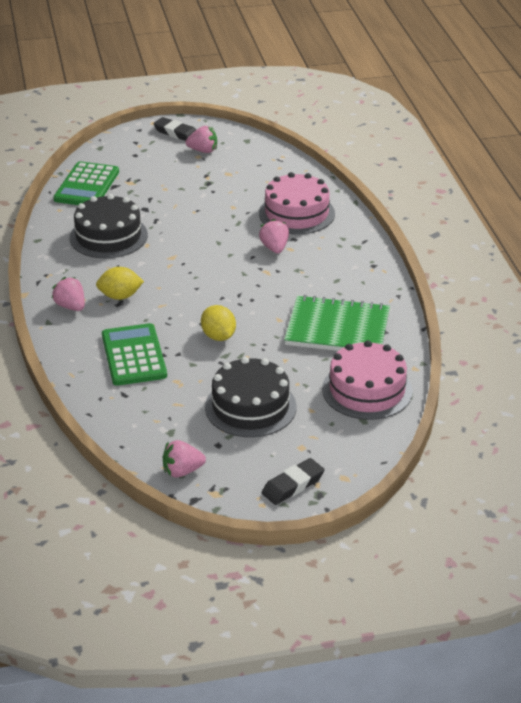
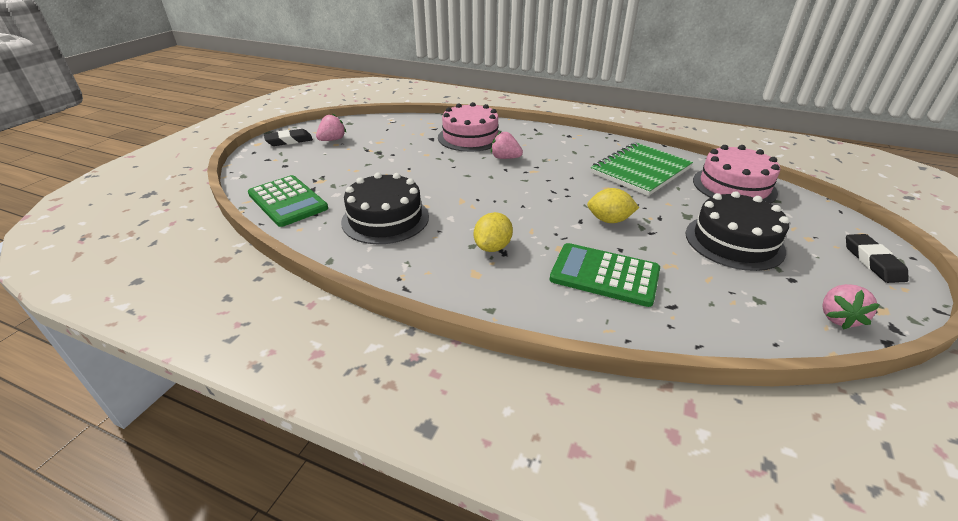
camera: 55 degrees left, 0 degrees up
(71, 306) = (477, 283): pink strawberry -> none

